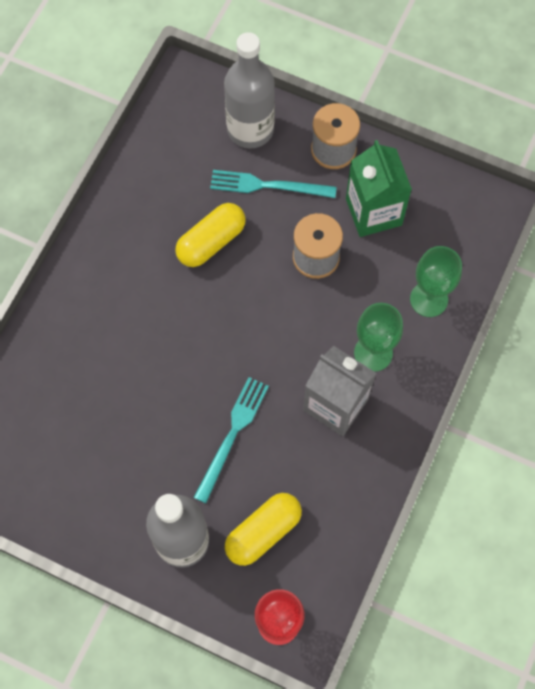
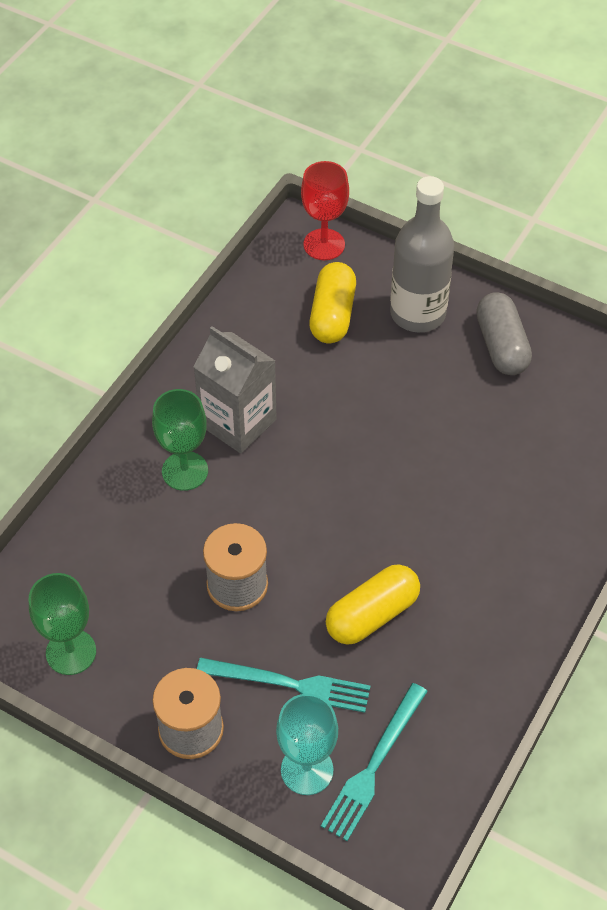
camera: 175 degrees left, 15 degrees down
(104, 508) = (501, 346): none -> grey capsule
(232, 435) = (359, 402): turquoise fork -> turquoise fork (374, 765)
(250, 129) = (307, 770): grey bottle -> turquoise goblet
(263, 532) = (332, 315): yellow capsule -> yellow capsule turned 45 degrees counterclockwise
(373, 212) = (151, 637): green carton -> none
(429, 299) = (104, 524): green goblet -> green goblet (71, 652)

